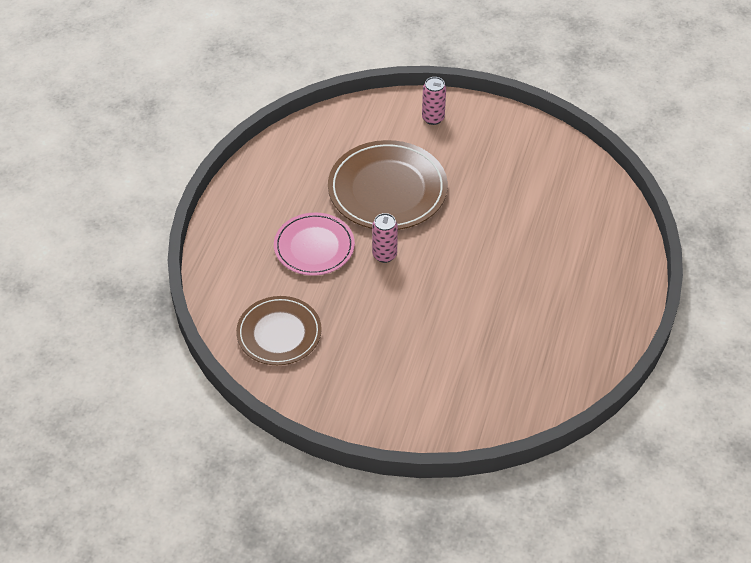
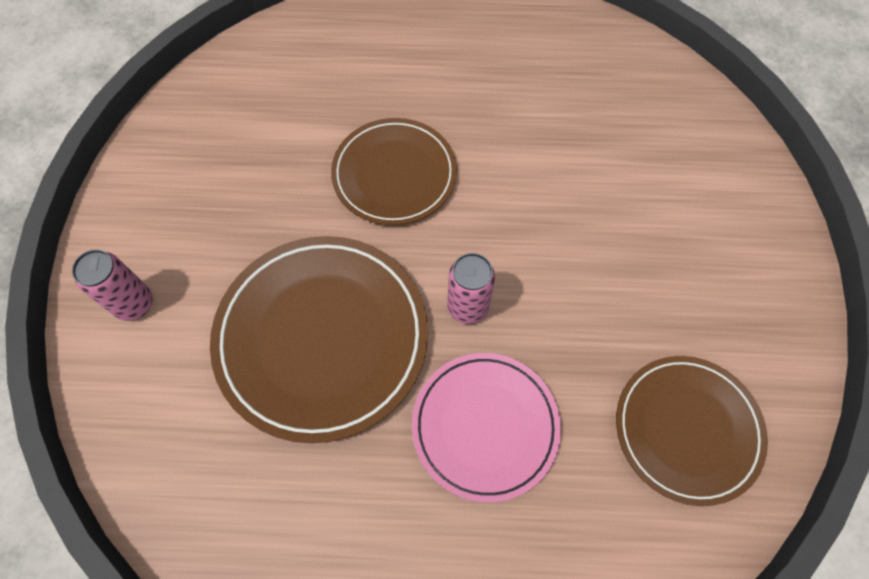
camera: 105 degrees left, 15 degrees up
(485, 239) = (394, 174): none -> brown plate

